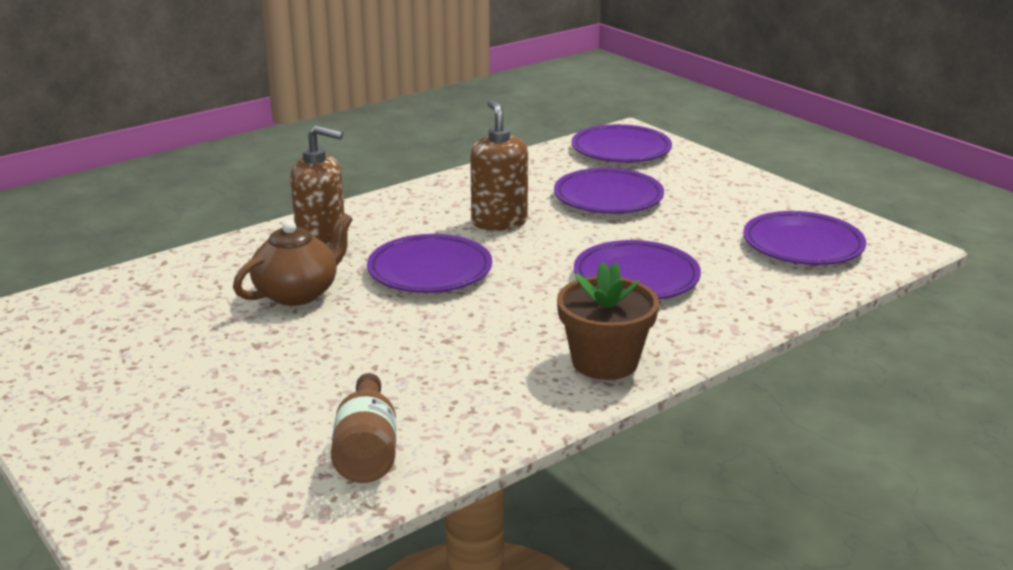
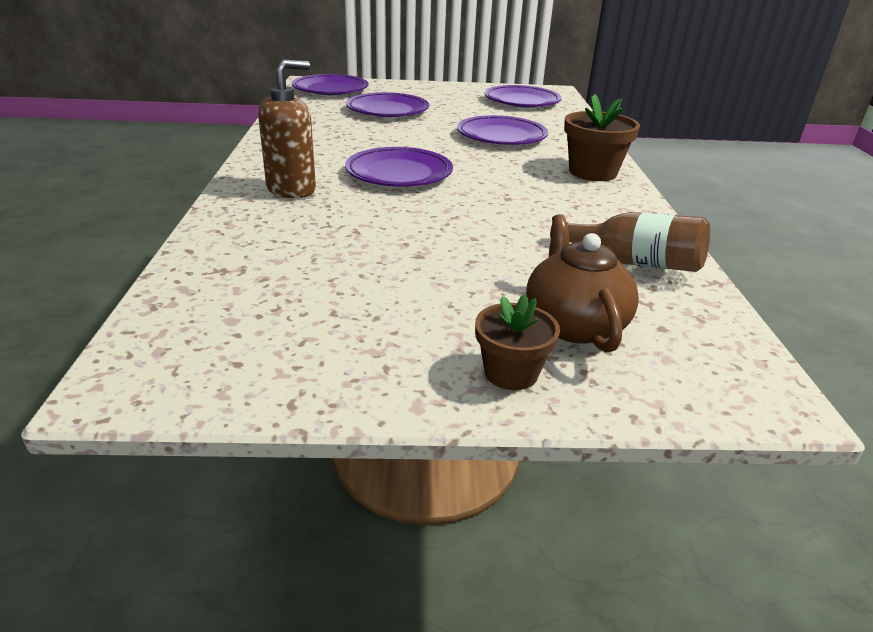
camera: 55 degrees left, 5 degrees up
(97, 447) = (511, 373): none -> brown flower pot
(298, 293) = (356, 218): brown teapot -> brown teapot (574, 324)
(499, 222) = (365, 138): brown soap dispenser -> none

